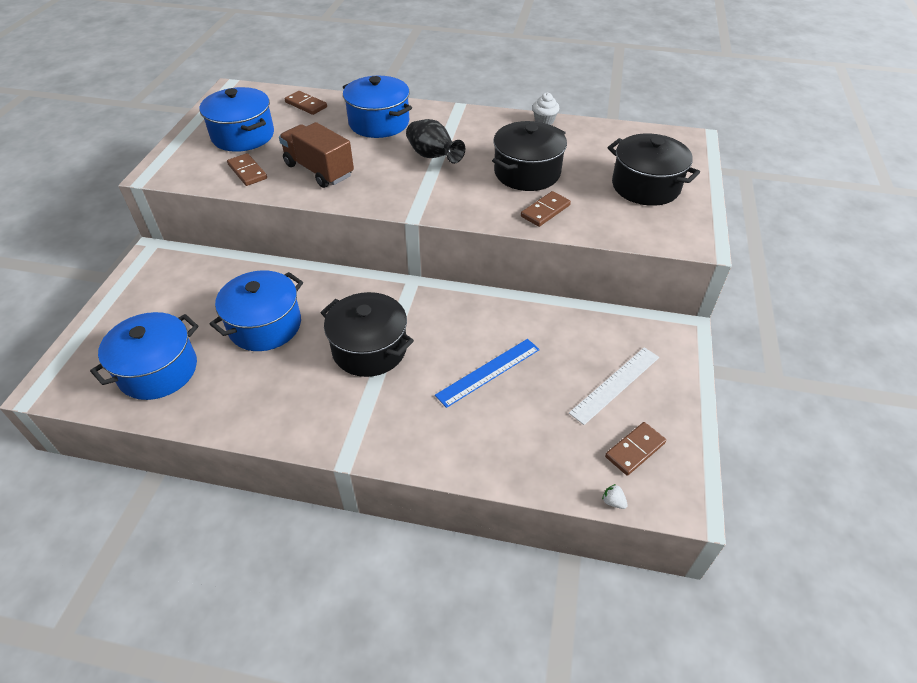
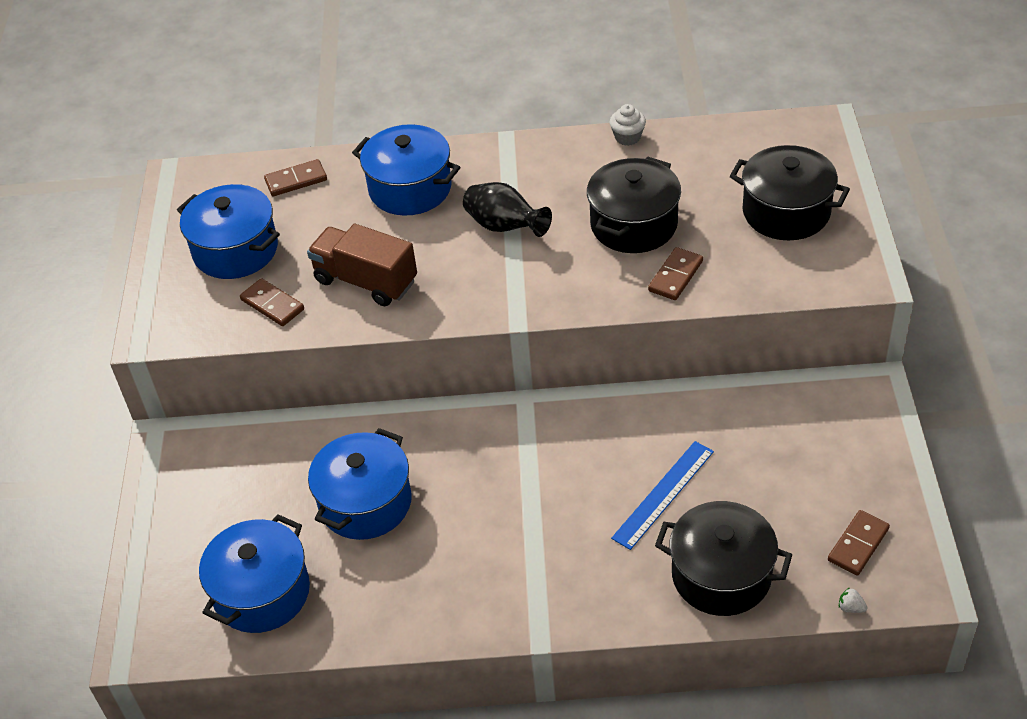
camera: 10 degrees left, 0 degrees up
(306, 105) = (296, 180): brown domino -> brown domino turned 45 degrees counterclockwise
(369, 349) = (509, 501): black pot -> black pot (721, 575)
(615, 384) = (815, 473): white ruler -> none

